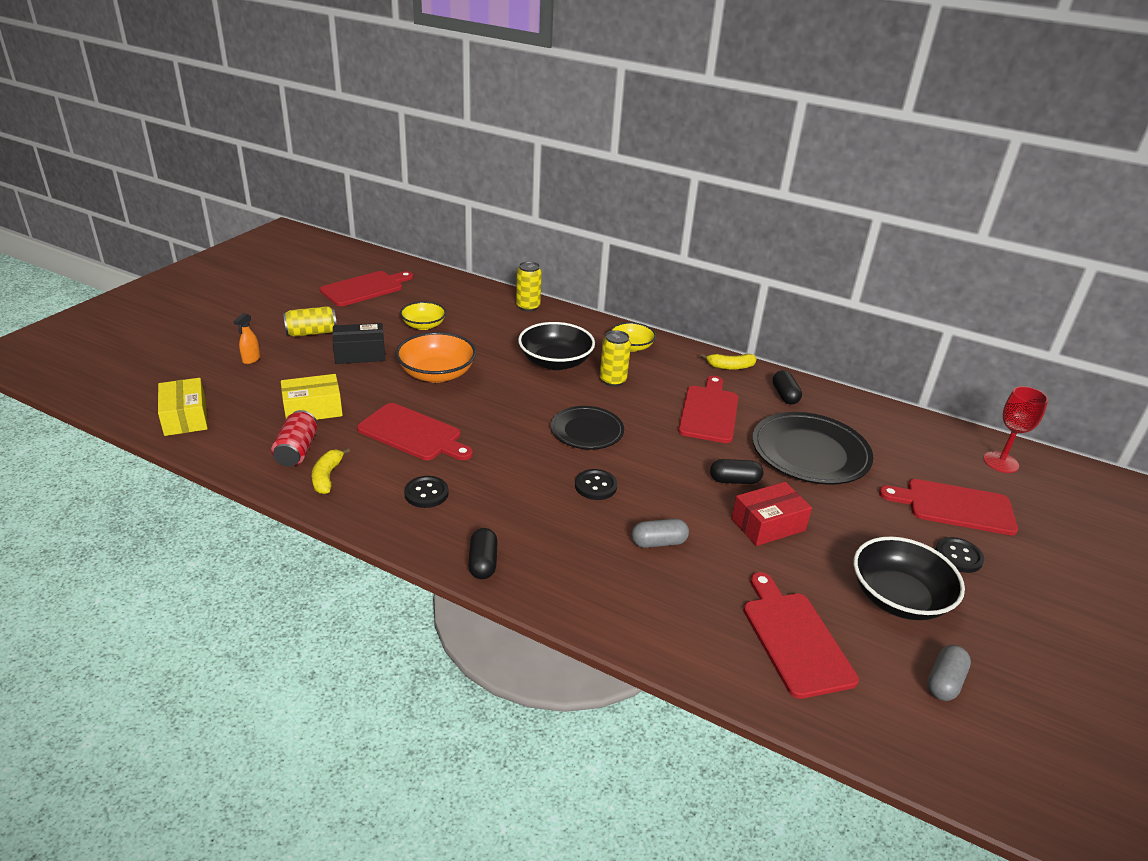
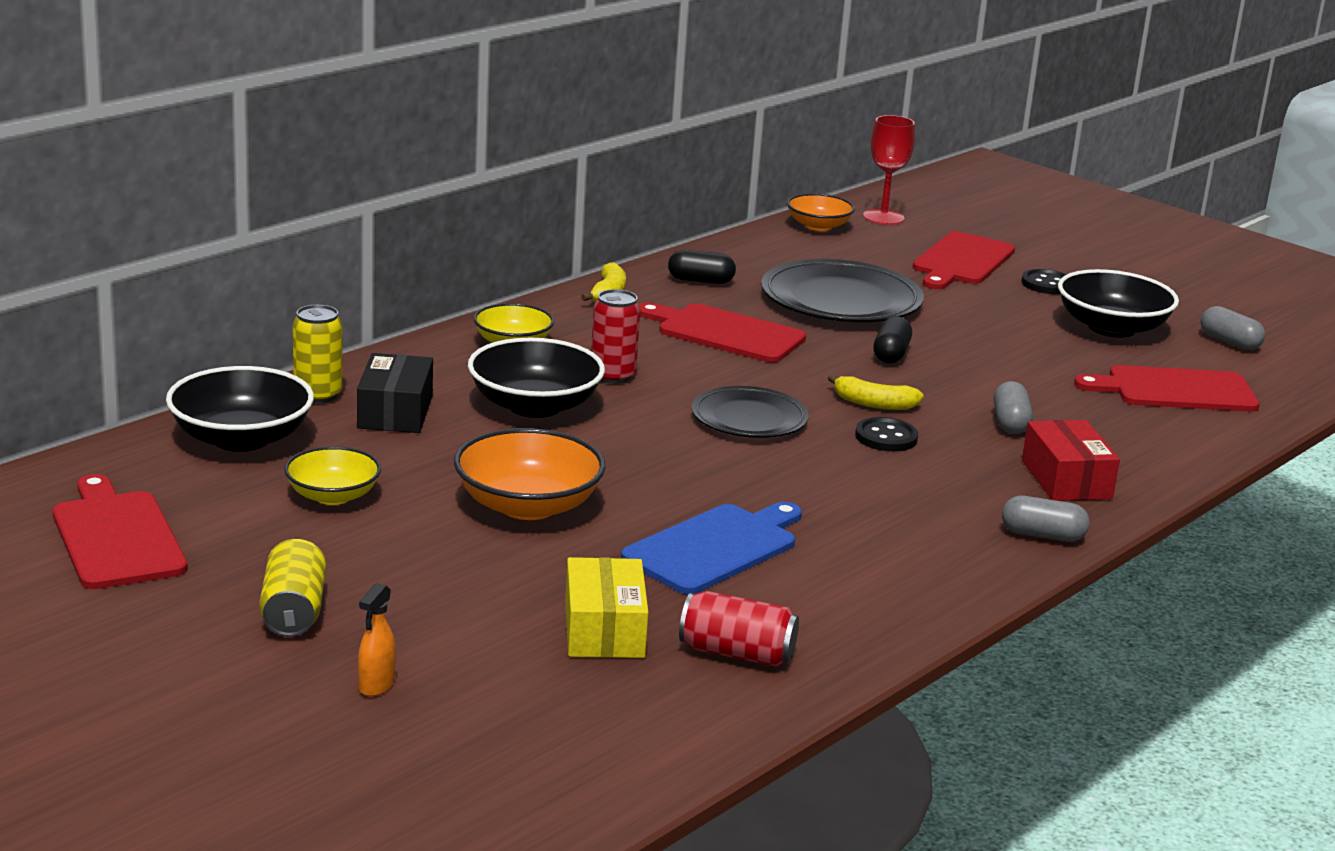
camera: 75 degrees left, 10 degrees down
(185, 417) = (583, 766): yellow box -> none
(251, 359) = (376, 685): orange spray bottle -> orange spray bottle turned 75 degrees clockwise
(327, 477) = (821, 631): yellow banana -> yellow banana (873, 404)
(360, 353) = (414, 568): black box -> black box (395, 412)
(413, 434) = (715, 547): red cutting board -> blue cutting board
(426, 493) = (881, 555): black button -> none
(470, 297) = (241, 439): none -> black bowl
(483, 563) = (1042, 535): black capsule -> grey capsule
(613, 380) = (612, 376): yellow can -> red can
(768, 524) = (982, 357): red box -> red box (1066, 479)
(942, 434) = (818, 226): none -> orange bowl

